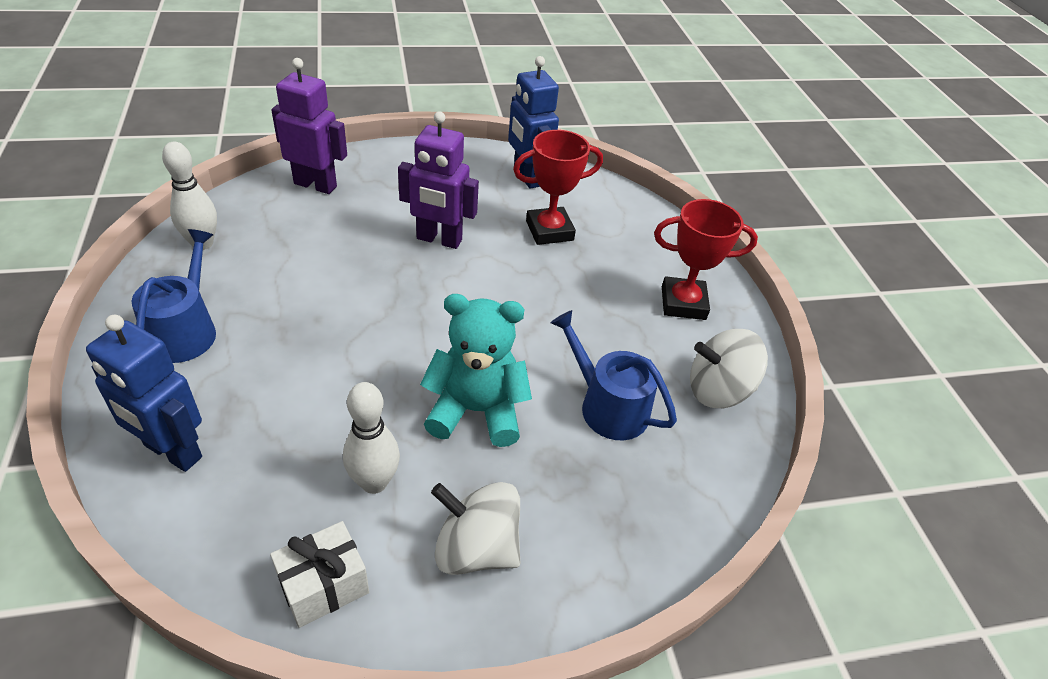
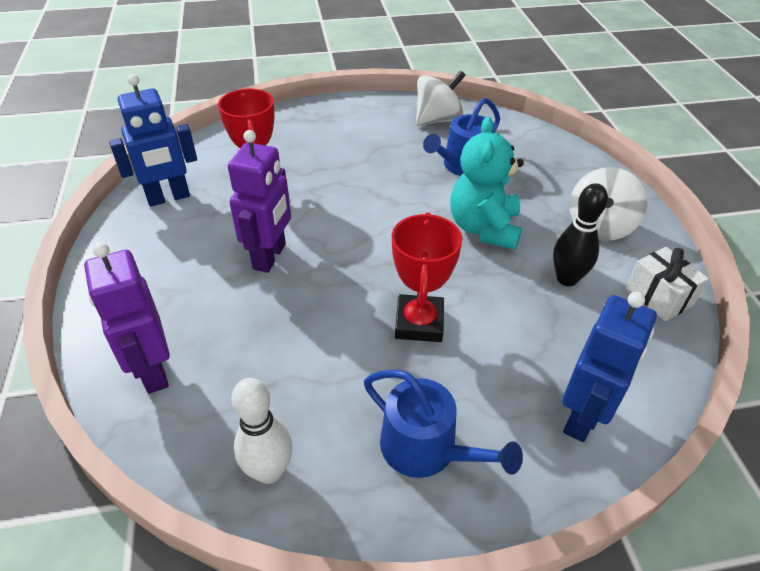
camera: 85 degrees left, 0 degrees up
(185, 330) = (426, 449): blue watering can -> blue watering can turned 150 degrees counterclockwise
(315, 185) = (152, 371): purple robot -> purple robot turned 45 degrees counterclockwise
(374, 482) = (567, 279): white bowling pin -> black bowling pin
(683, 303) = (352, 124): red trophy -> red trophy (419, 323)
(718, 390) = (438, 120): white spinning top -> white spinning top turned 120 degrees counterclockwise

